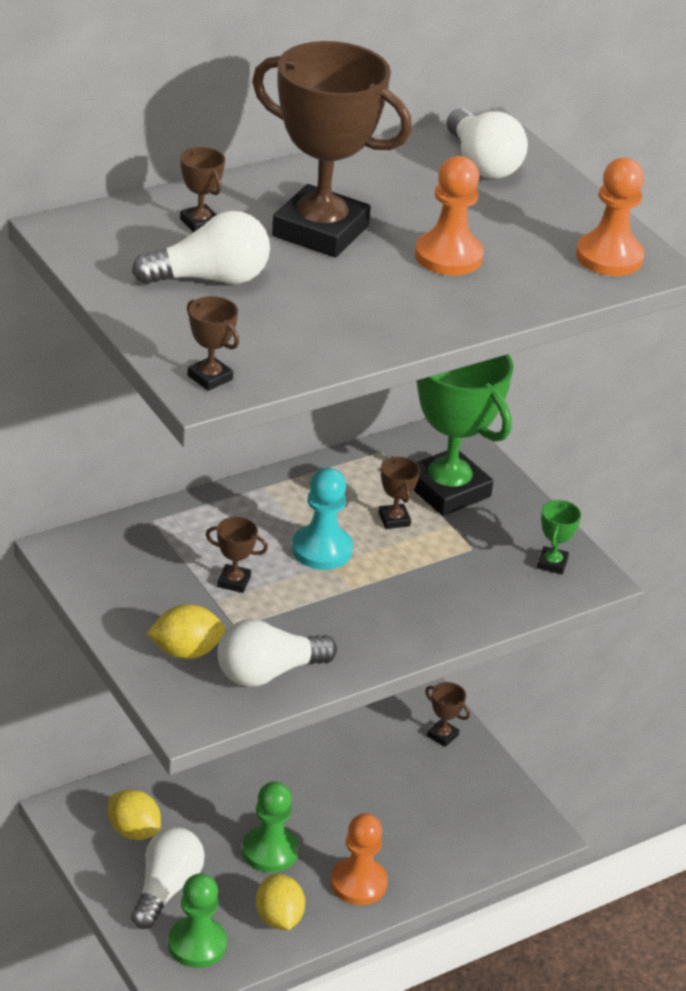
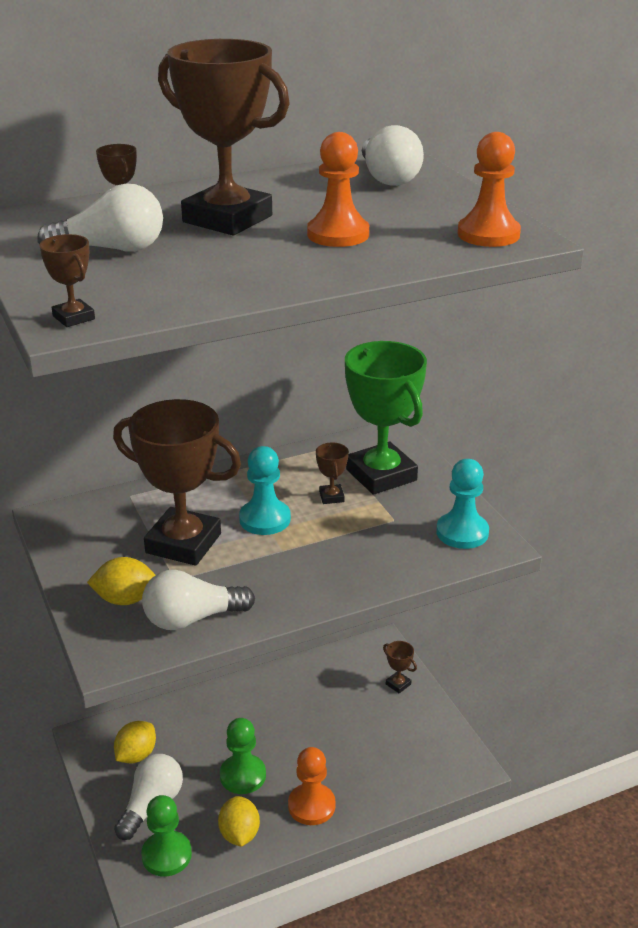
camera: 10 degrees right, 5 degrees down
(134, 831) = (136, 755): yellow lemon -> yellow lemon turned 75 degrees clockwise
(234, 582) = (183, 543): brown trophy -> brown trophy, size x2.46
(552, 563) = (462, 532): green trophy -> turquoise pawn

